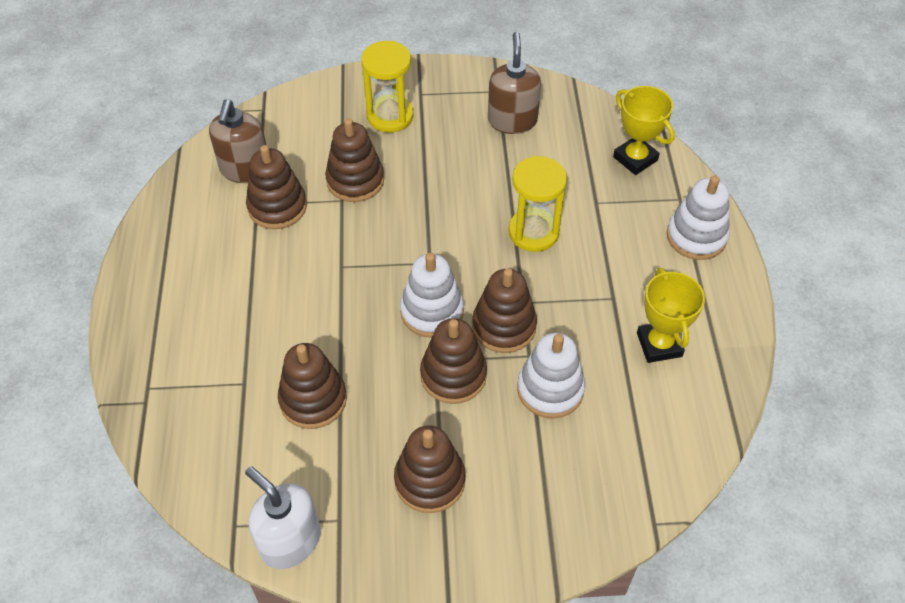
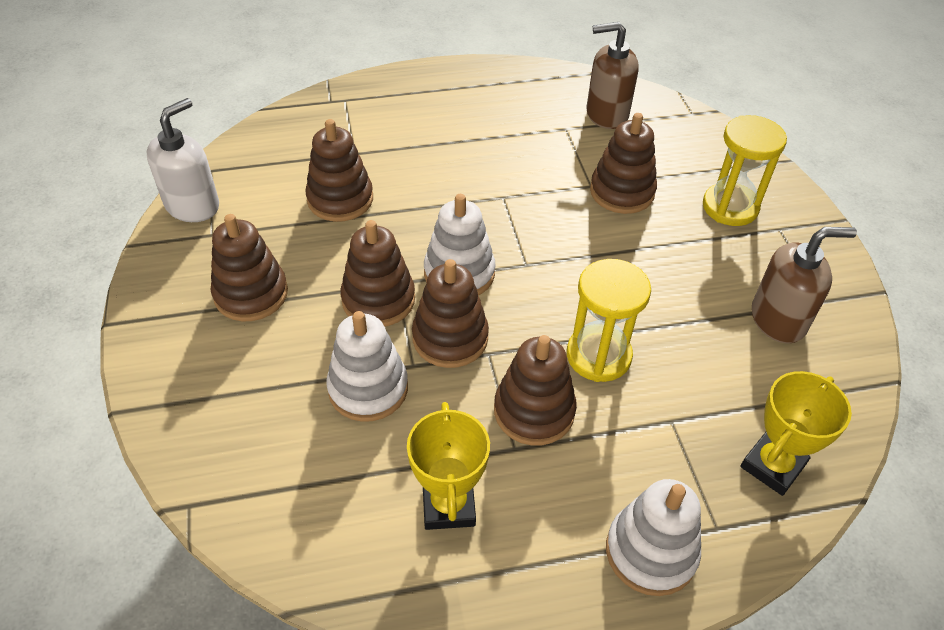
camera: 80 degrees right, 5 degrees down
(277, 207) = (566, 142): brown stacking toy -> brown stacking toy (534, 411)
(659, 344) = (448, 505): yellow trophy -> yellow trophy turned 75 degrees counterclockwise

